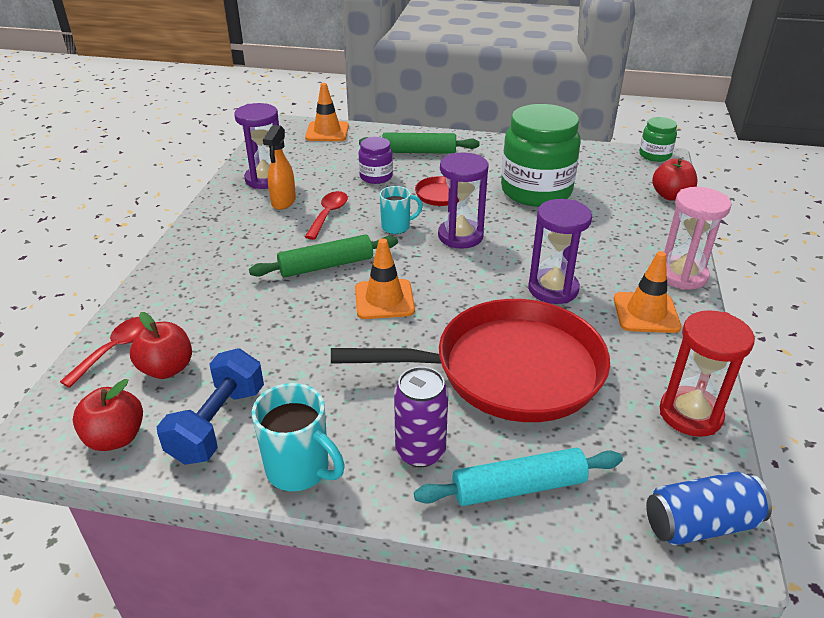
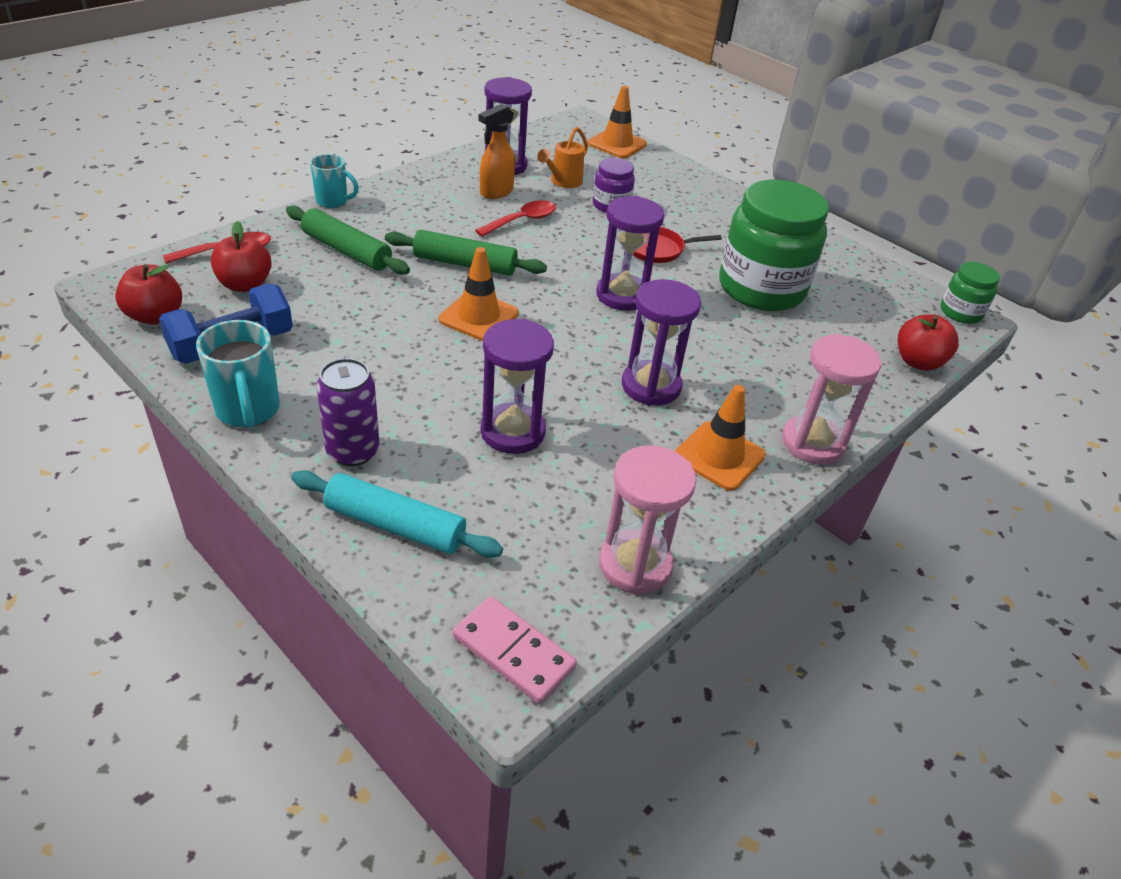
camera: 30 degrees right, 5 degrees up
(323, 174) = (563, 182): none -> orange watering can
(397, 227) = (571, 259): turquoise mug -> turquoise mug (333, 201)
(419, 152) = (685, 199): green rolling pin -> green rolling pin (347, 250)
(509, 370) = (512, 432): red pan -> purple hourglass
(690, 414) = (635, 565): red hourglass -> pink hourglass
(700, 524) = (513, 652): blue can -> pink domino

